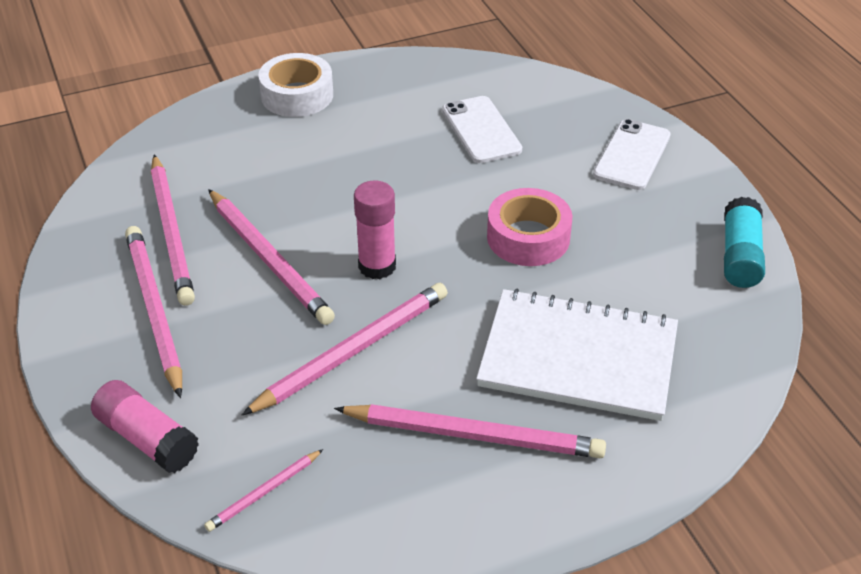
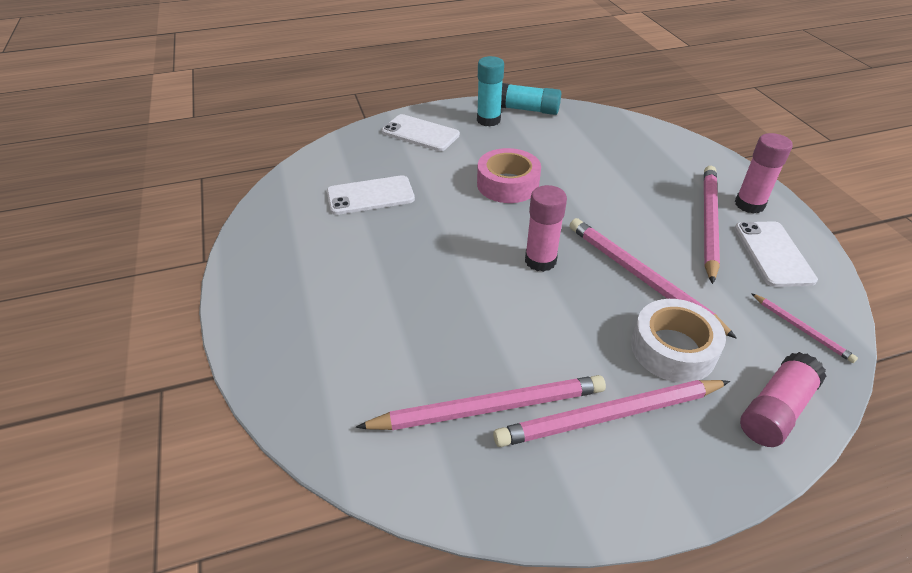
camera: 85 degrees left, 0 degrees up
(269, 259) = (532, 328): pink pencil -> none
(297, 95) = (272, 308): white tape -> white tape (673, 349)
(410, 497) = (773, 254): none -> white phone
(529, 494) = (749, 204): none -> pink glue stick
(578, 357) = (627, 175): white notebook -> none
(691, 215) = (488, 120): none -> turquoise glue stick

